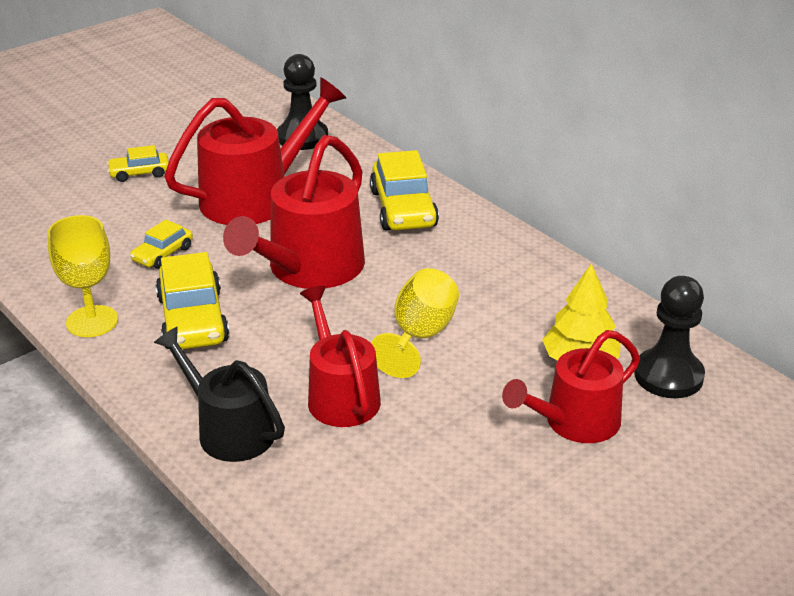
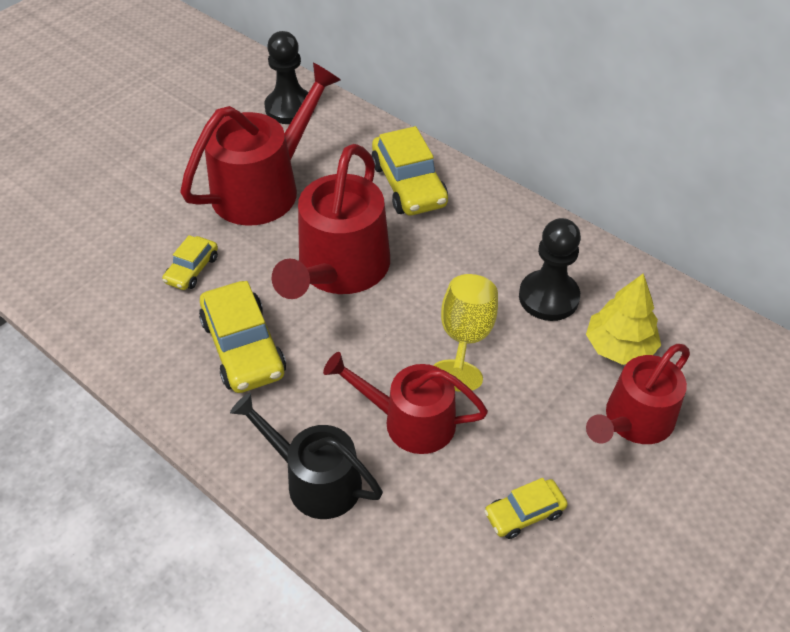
camera: 10 degrees left, 15 degrees up
(92, 321) = (144, 364): yellow goblet -> none
(139, 173) = (142, 171): yellow car -> yellow car (524, 513)
(340, 395) = (410, 421): red watering can -> red watering can turned 45 degrees counterclockwise
(668, 376) = (702, 353): black pawn -> black pawn (548, 297)

